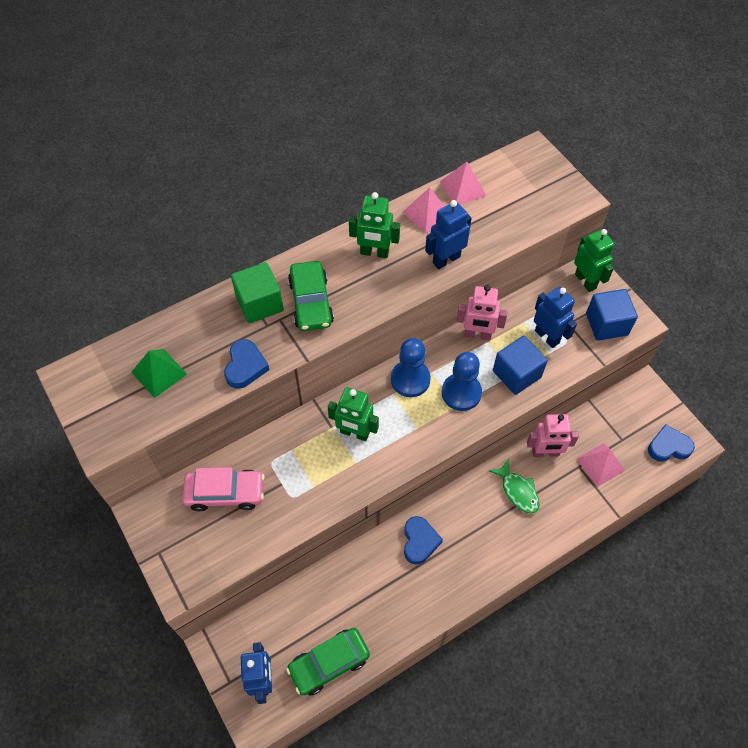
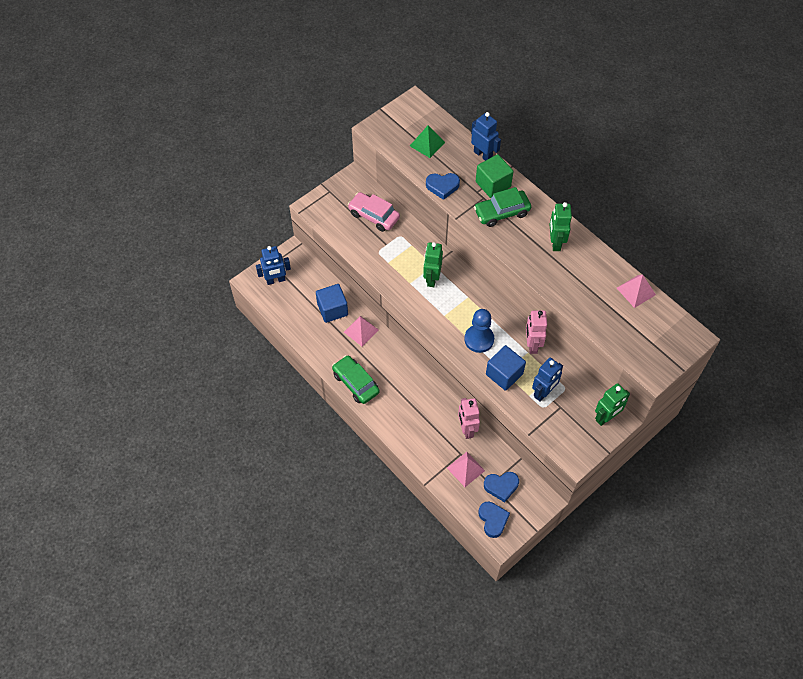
camera: 80 degrees right, 0 degrees up
(225, 493) = (374, 216): pink car -> pink car turned 135 degrees clockwise
(329, 663) = (290, 314): green car -> green car (355, 383)
(410, 379) = (482, 306): blue pawn -> none
(419, 541) = (380, 354): blue heart -> blue heart (501, 486)
(427, 213) = (602, 270): pink pyramid -> pink pyramid (361, 331)
(446, 259) = (562, 288): blue robot -> blue robot (483, 155)
(518, 491) = (431, 413): green fish -> none
(606, 324) = (567, 435): blue cube -> blue cube (332, 309)

